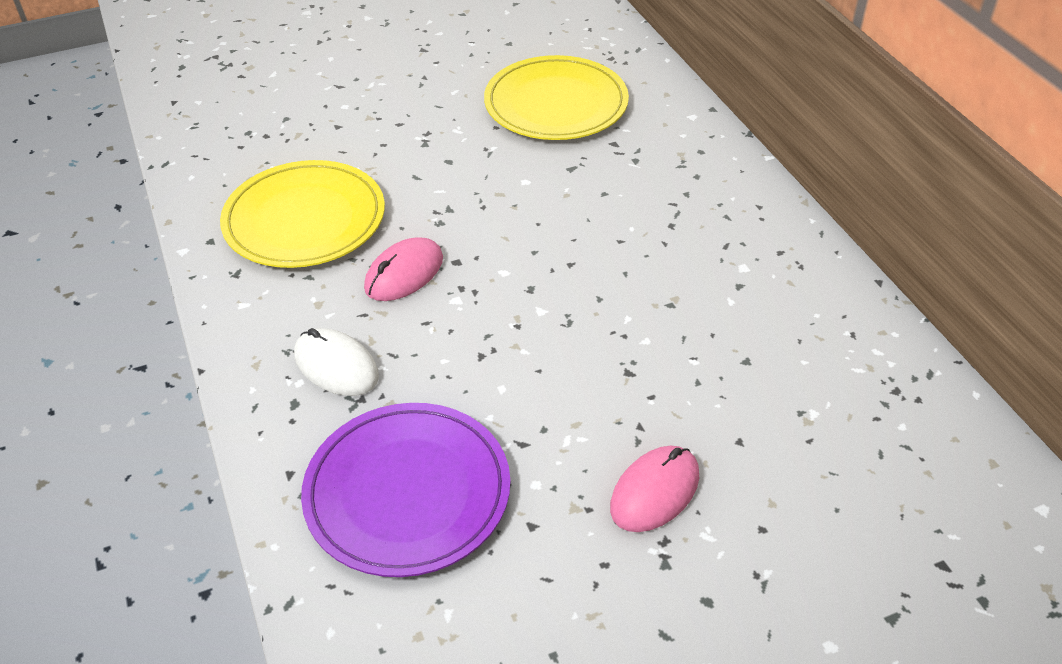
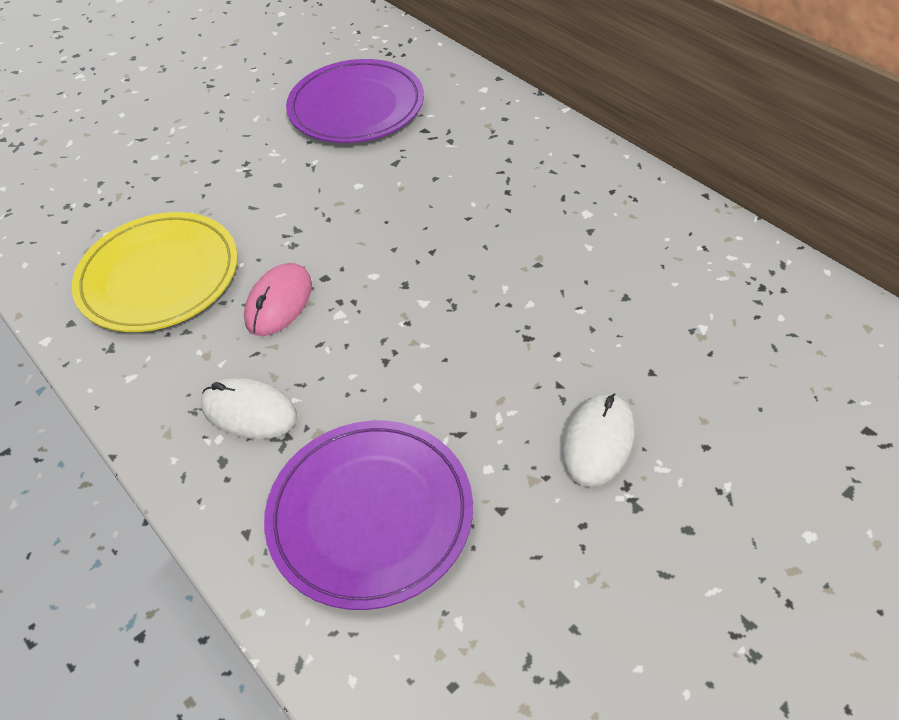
camera: 15 degrees left, 5 degrees up
(556, 104) = (356, 107): yellow plate -> purple plate
(655, 491) = (598, 442): pink mouse -> white mouse

